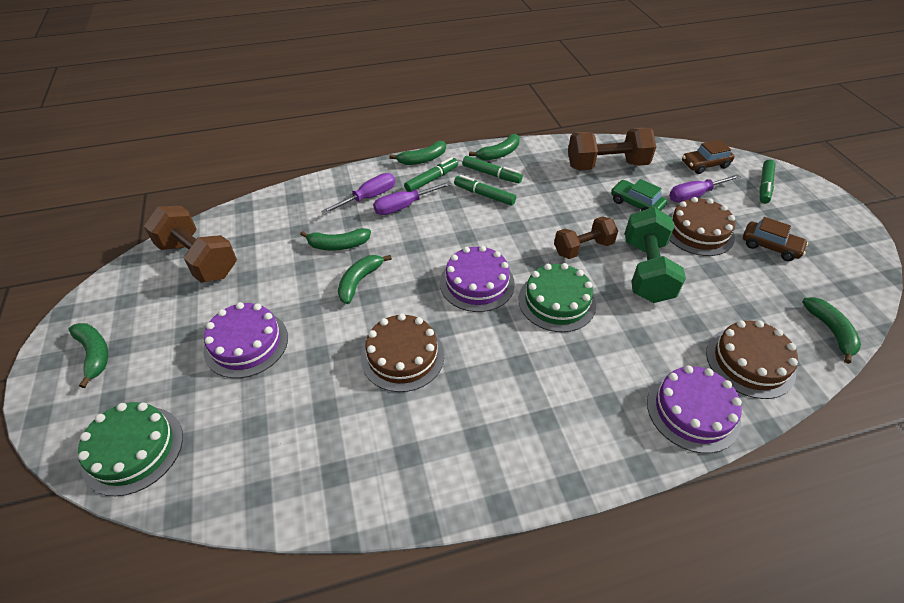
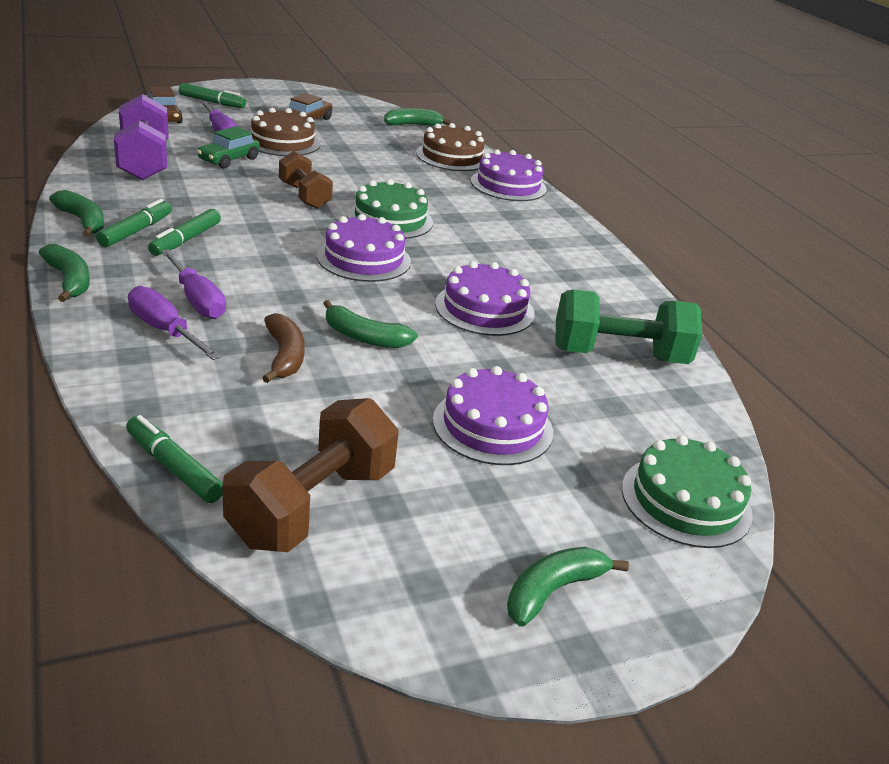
camera: 100 degrees left, 15 degrees down
(338, 245) = (284, 356): green banana -> brown banana
(402, 356) = (484, 309): brown cake -> purple cake
(432, 179) = (132, 275): green marker -> green marker (174, 467)
(606, 165) = (144, 161): brown dumbbell -> purple dumbbell
(646, 271) = (342, 173): green dumbbell -> green dumbbell (619, 355)

